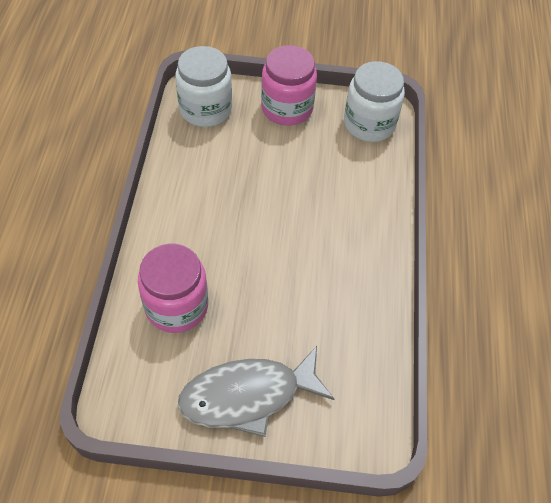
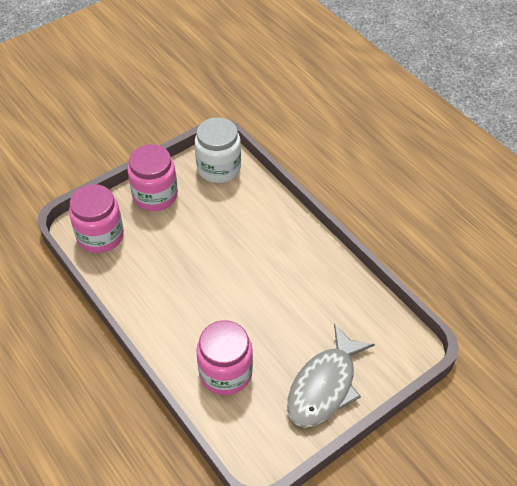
camera: 40 degrees left, 5 degrees down
(205, 109) = (100, 236): white jar -> pink jar

